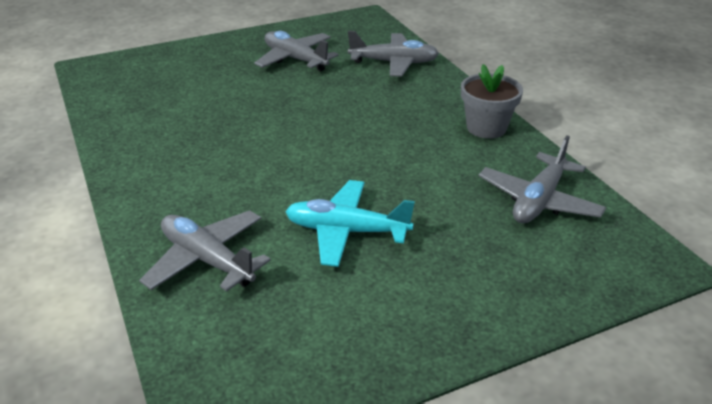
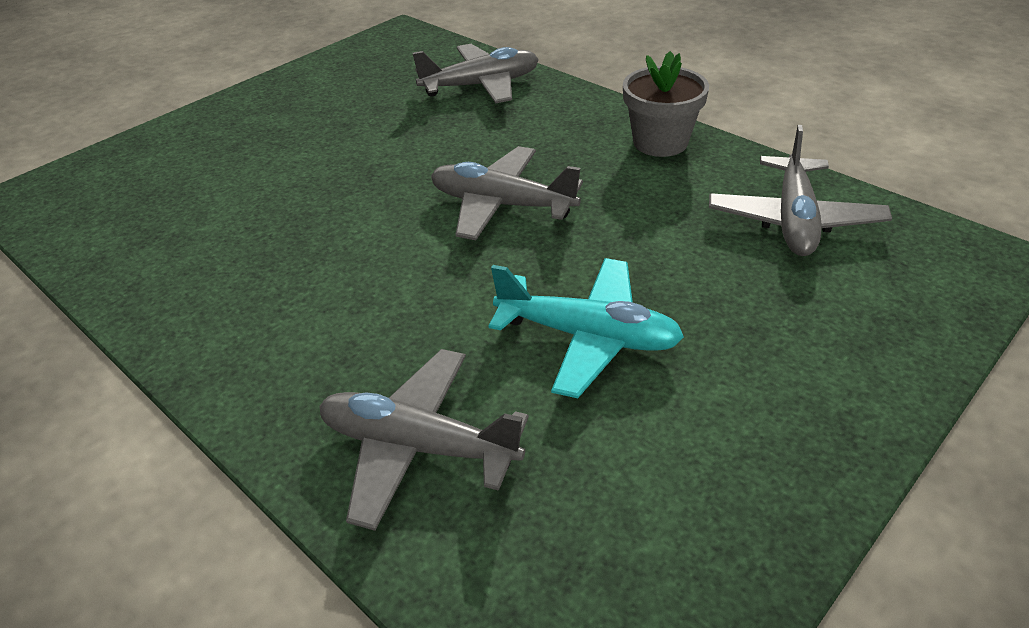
camera: 20 degrees left, 5 degrees up
(295, 59) = (343, 111): grey plane -> grey plane (502, 205)
(346, 231) = (588, 337): turquoise plane -> turquoise plane turned 150 degrees counterclockwise

